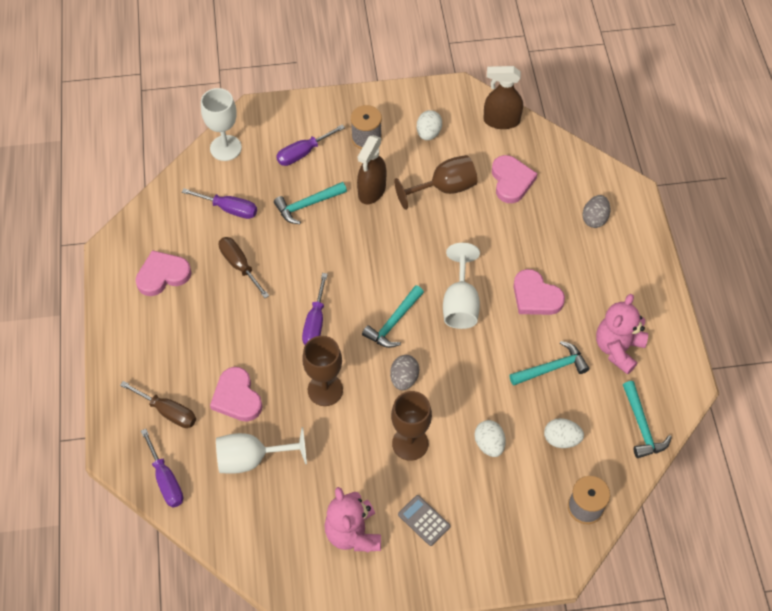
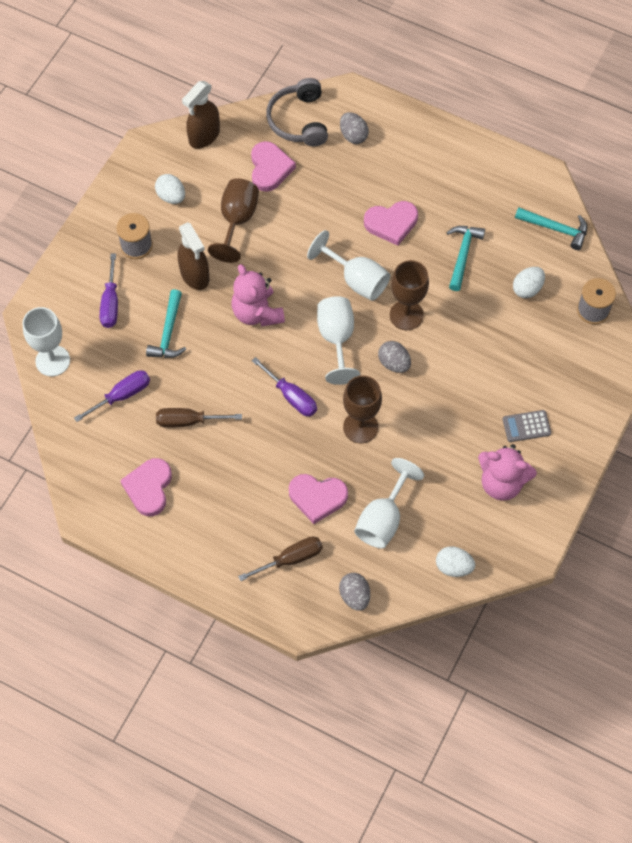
camera: 55 degrees left, 5 degrees up
(166, 480) = (354, 596): purple screwdriver -> grey egg
(394, 322) = (336, 338): turquoise hammer -> white goblet
(410, 443) = (454, 395): brown goblet -> brown goblet (406, 315)
(489, 444) = (495, 340): white egg -> white egg (453, 567)
(511, 181) = (270, 168): pink heart -> pink heart turned 60 degrees clockwise
(573, 173) = (299, 120): none -> grey headphones
(618, 348) = (480, 199): pink teddy bear -> pink teddy bear (257, 313)

